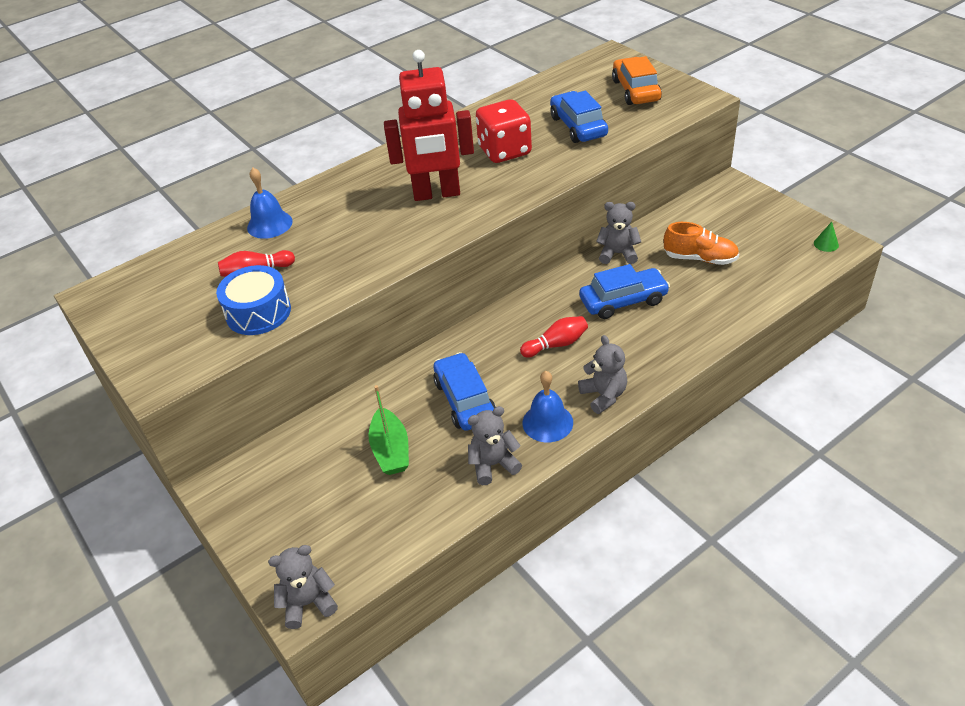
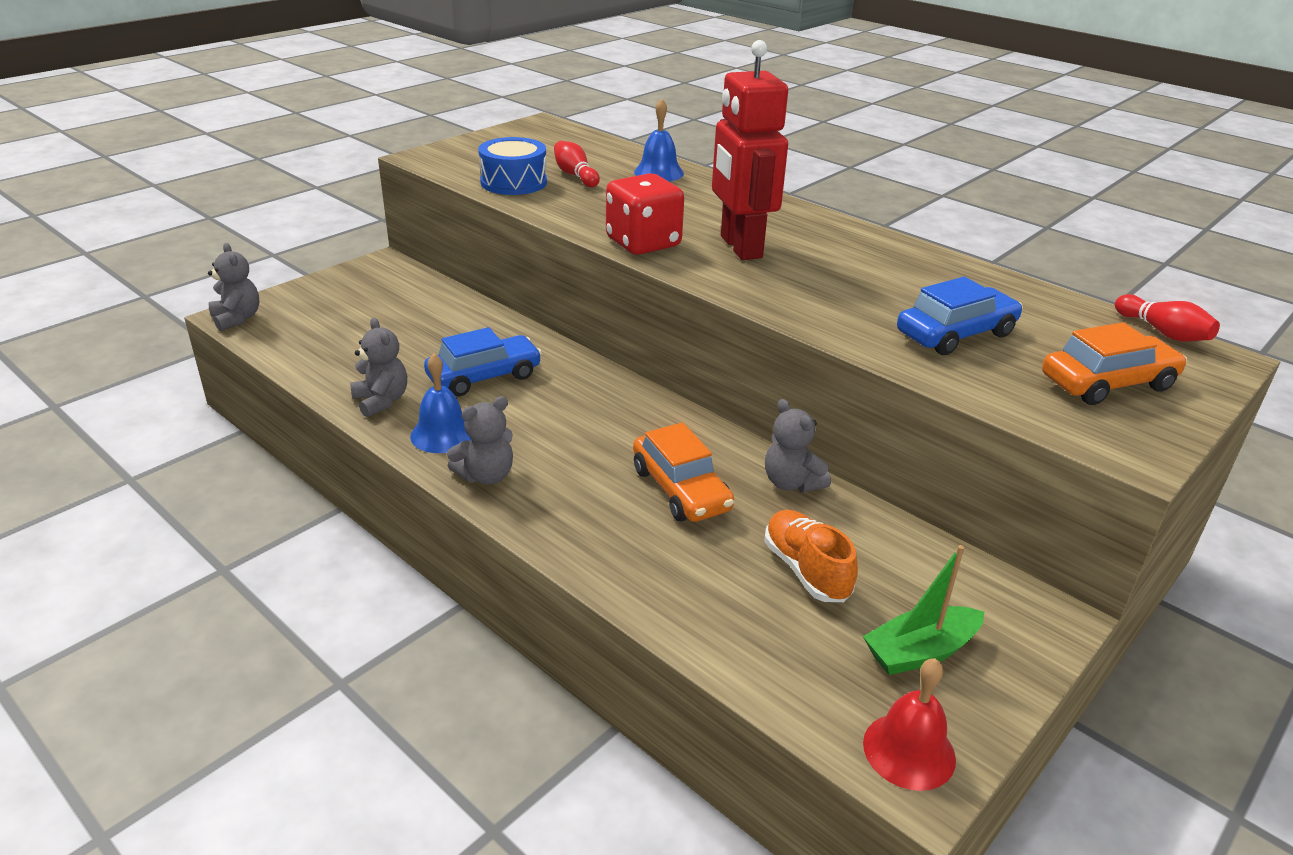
camera: 75 degrees right, 10 degrees down
(391, 450) = (413, 339): green boat -> green boat (920, 651)
(504, 151) = (858, 283): red dice -> red dice (643, 243)
(556, 344) = (582, 435): red bowling pin -> red bowling pin (1163, 332)
(618, 254) = (791, 483): grey teddy bear -> grey teddy bear turned 150 degrees clockwise
(623, 301) = (680, 489): blue car -> orange car
(700, 258) = (806, 570): orange shoe -> orange shoe turned 150 degrees clockwise
(826, 244) = (909, 751): green cone -> red bell

